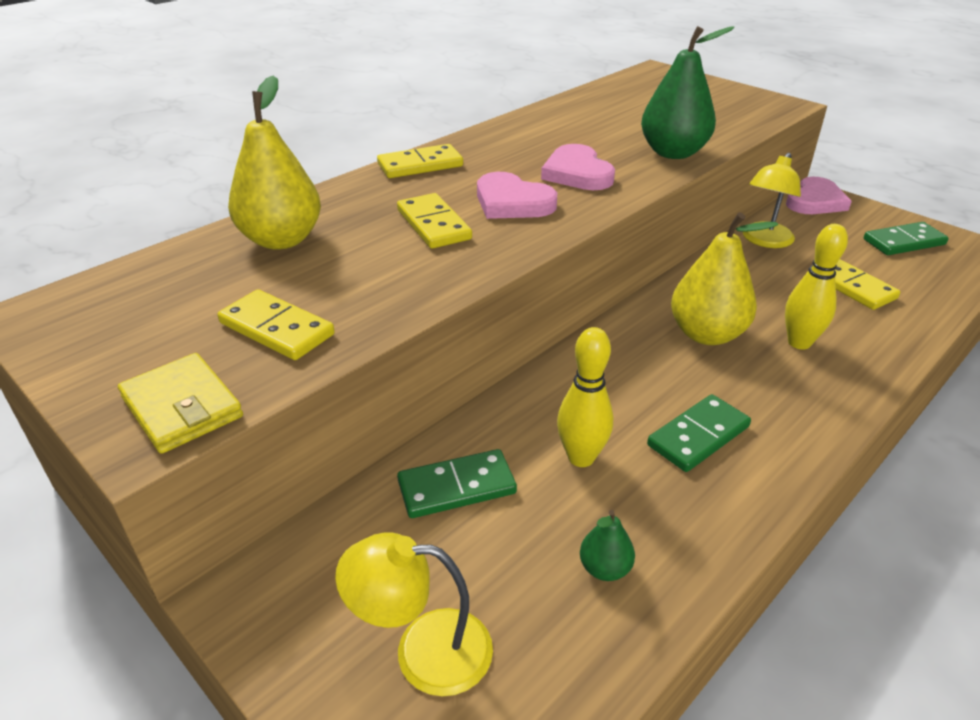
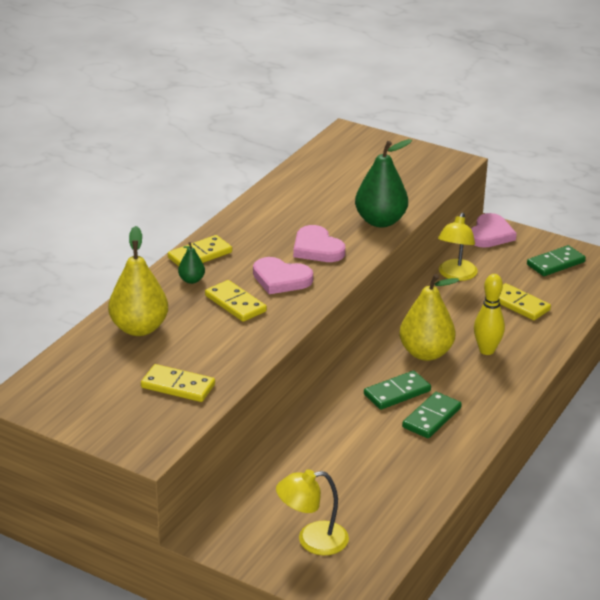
camera: 15 degrees left, 5 degrees down
(182, 407) = (156, 434): yellow wallet -> none
(456, 487) = (297, 466): green domino -> green domino (397, 393)
(581, 457) = (365, 440): yellow bowling pin -> none
(605, 568) = (394, 491): green pear -> green pear (191, 280)

